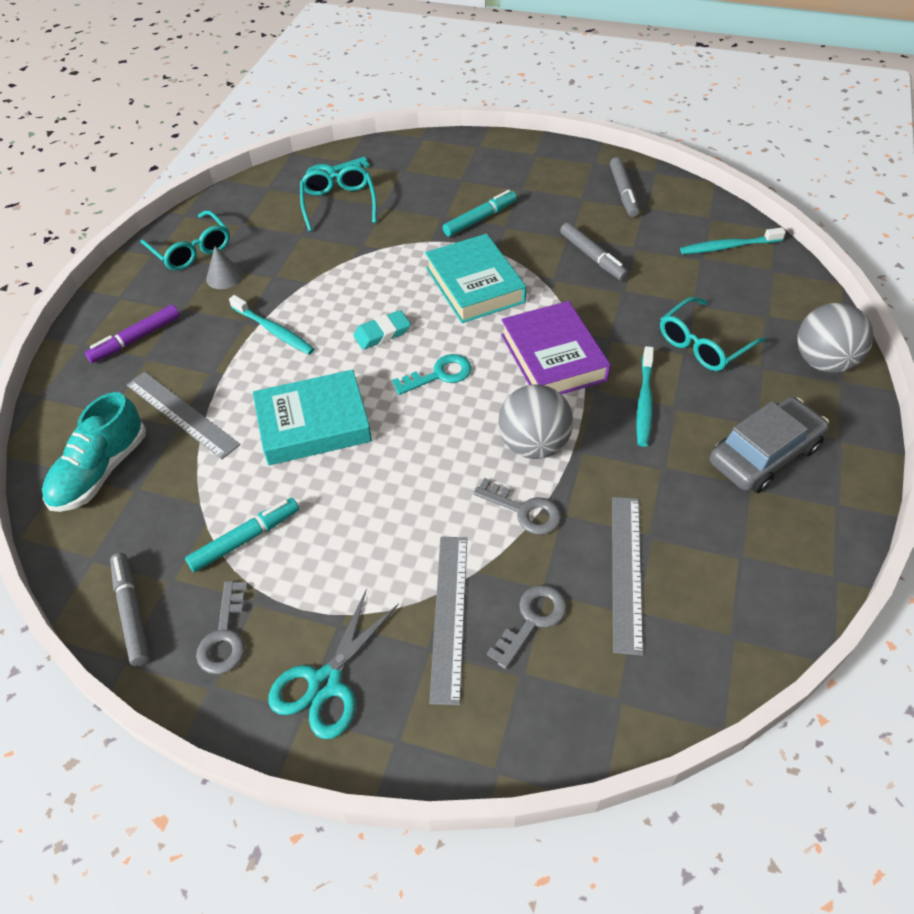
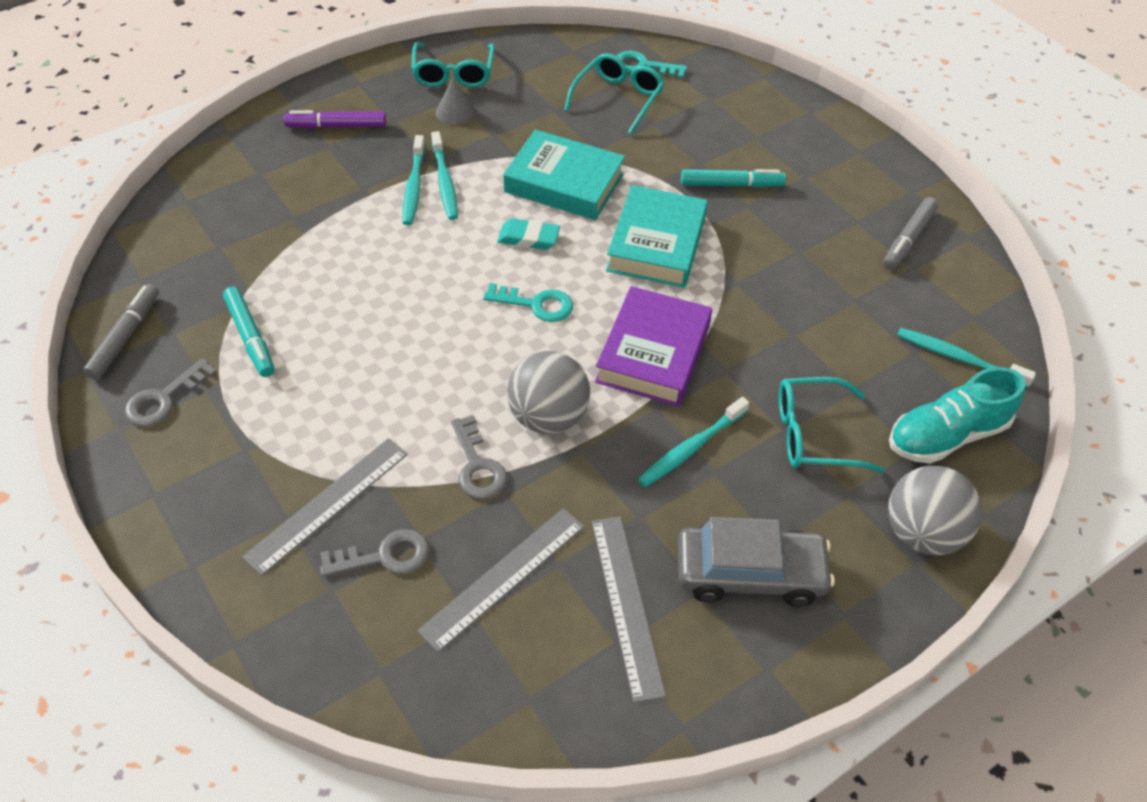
camera: 35 degrees right, 0 degrees up
(101, 471) = (209, 217): turquoise shoe -> turquoise shoe (946, 435)
(181, 414) = (307, 208): grey ruler -> grey ruler (626, 604)
(245, 539) = (250, 337): turquoise marker -> turquoise marker turned 60 degrees clockwise
(252, 347) = (414, 186): none -> turquoise toothbrush
(313, 424) = (392, 280): turquoise book -> turquoise book (564, 183)
(325, 683) = (191, 485): turquoise scissors -> none
(592, 257) = (800, 284): grey marker -> none

